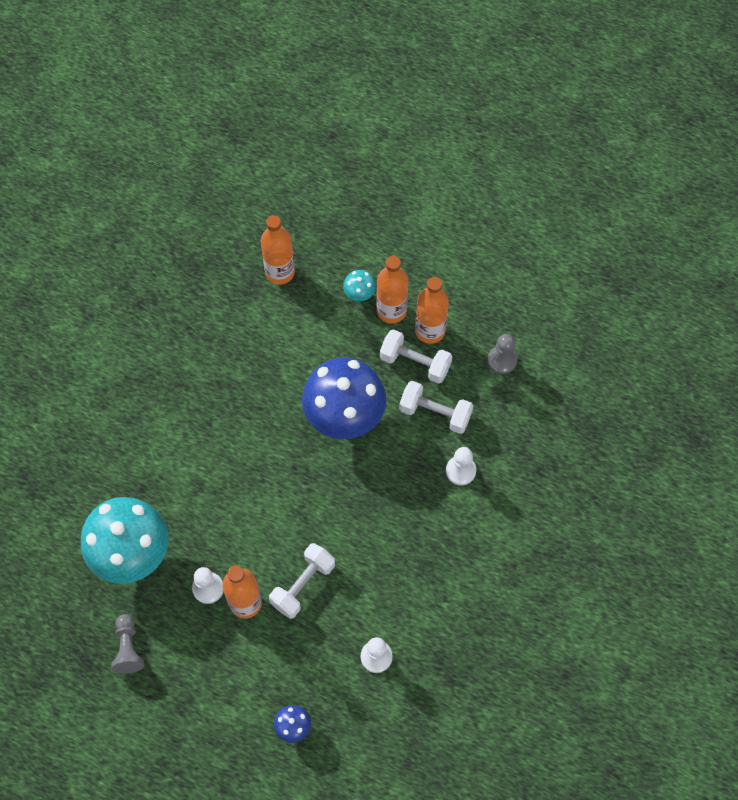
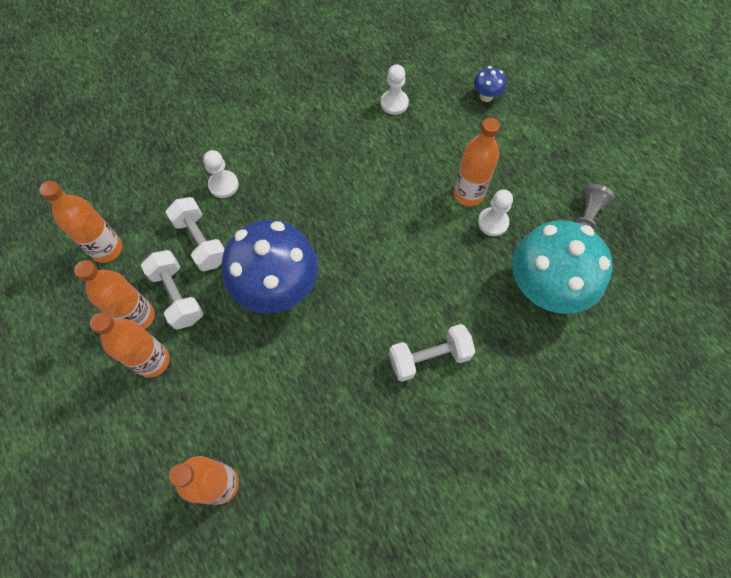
camera: 145 degrees left, 0 degrees up
(303, 585) = (413, 179): white dumbbell -> white dumbbell (429, 357)
(359, 294) = (166, 399): turquoise mushroom -> none
(502, 360) = (107, 249): grey pawn -> orange bottle

